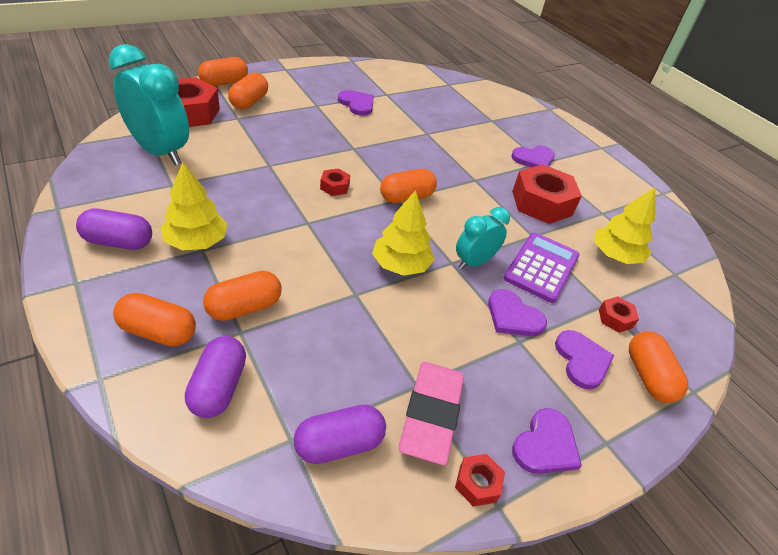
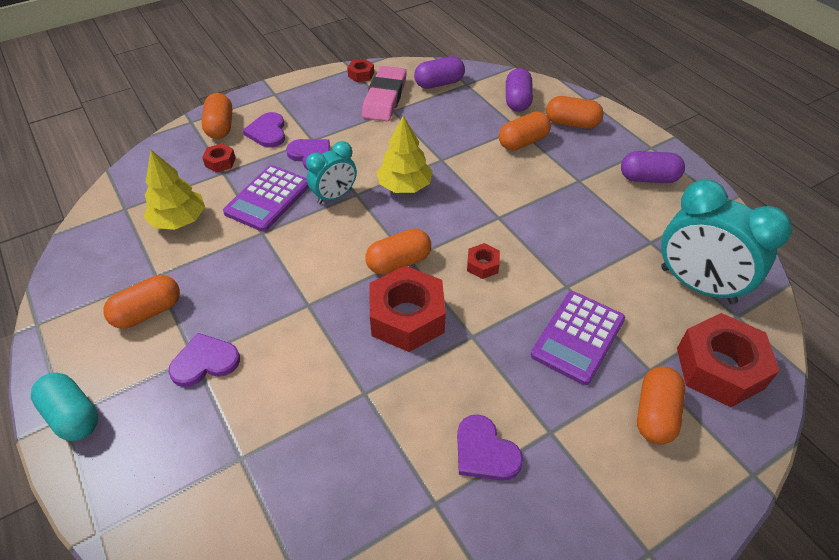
camera: 175 degrees left, 5 degrees up
(196, 242) = (587, 186): yellow tree -> none
(224, 83) = (724, 464): orange capsule -> orange capsule (148, 312)
(277, 137) = (578, 337): none -> purple calculator
(541, 203) = (231, 279): red nut -> red nut (407, 317)
(545, 445) = (315, 90): purple heart -> none
(596, 147) = (72, 416): none -> turquoise capsule

